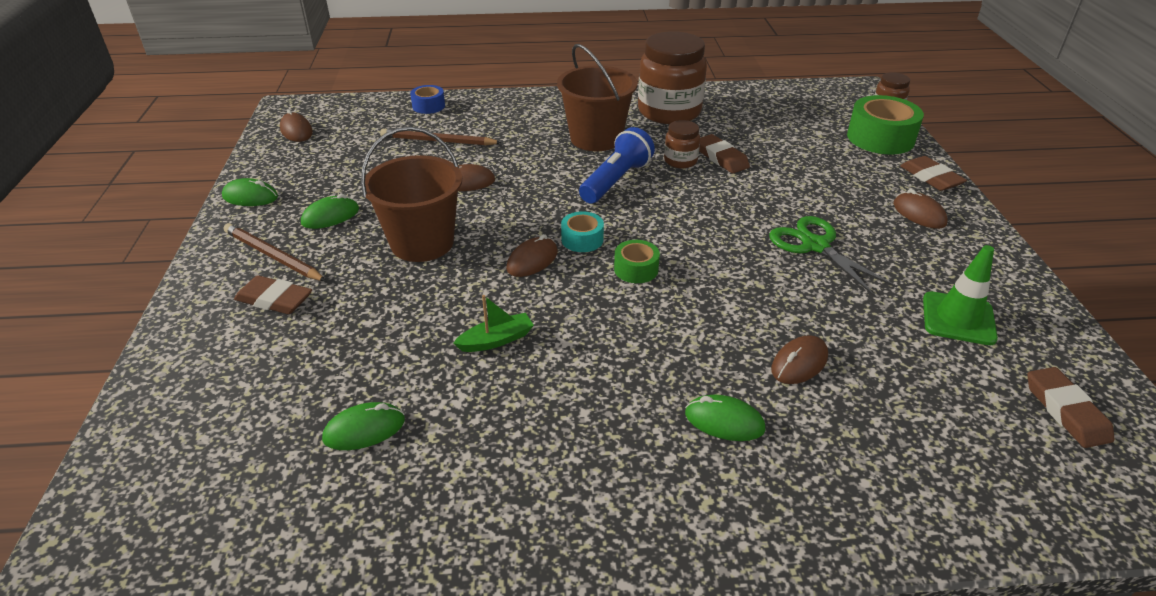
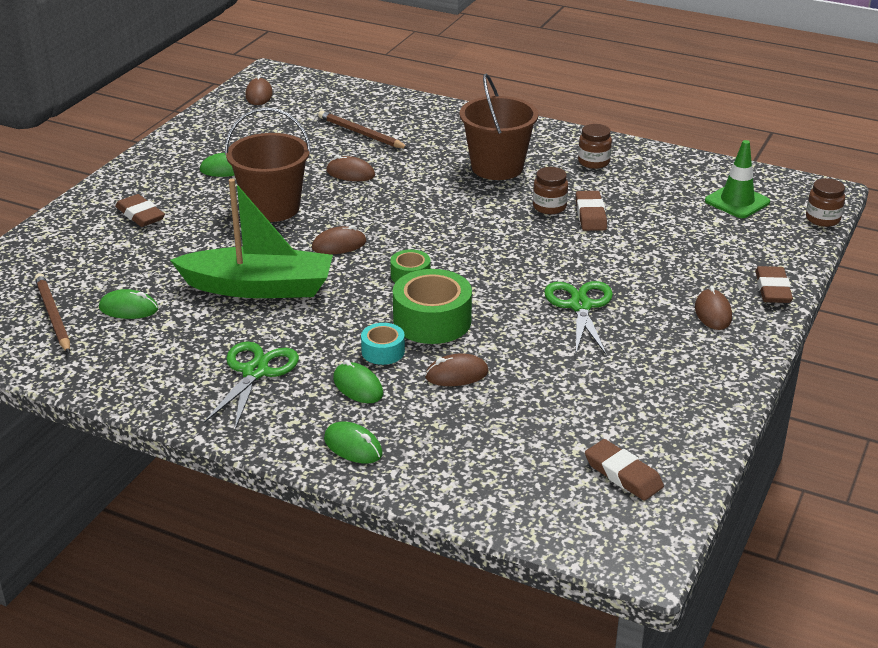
camera: 30 degrees right, 5 degrees down
(250, 197) = (182, 139): green mouse -> green mouse (353, 446)
(273, 256) = (163, 186): brown pencil -> brown pencil (53, 316)
(428, 106) = (383, 101): blue tape -> none
(496, 340) = (259, 287): green boat -> green boat, size x2.42
(582, 239) = (393, 242): turquoise tape -> turquoise tape (383, 351)
(598, 453) = (255, 372): none -> green scissors
(616, 180) = (473, 206): blue flashlight -> none
(669, 112) = (593, 162): brown jar -> brown jar, size x0.48
(880, 138) = (774, 242): green tape -> green tape (432, 321)
(958, 318) = (628, 393): green traffic cone -> green traffic cone (737, 201)
(1066, 411) = (623, 474): brown eraser -> brown eraser turned 60 degrees counterclockwise

